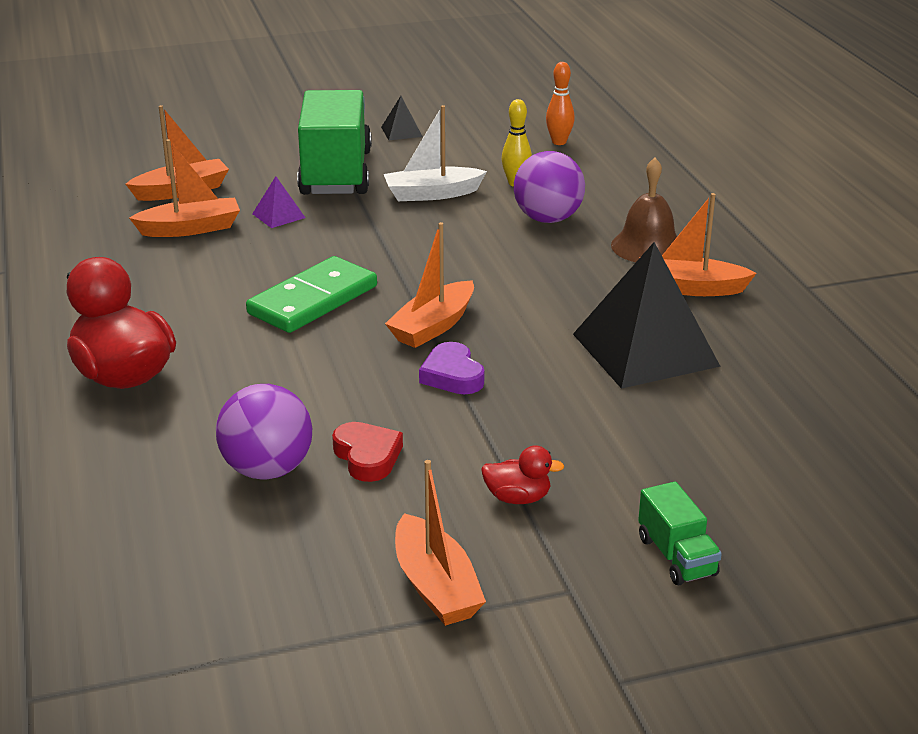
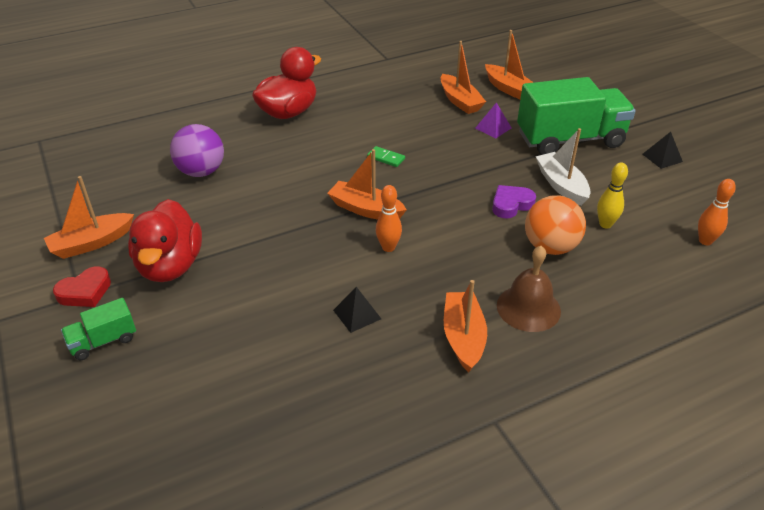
camera: 80 degrees right, 10 degrees up
(313, 300) = (386, 158): green domino -> green domino, size x0.43
(367, 456) = (214, 203): red heart -> red heart (85, 292)
(452, 375) = (306, 224): purple heart -> purple heart (511, 204)
(518, 498) = (170, 266): red duck -> red duck, size x2.13
(521, 317) = (388, 247): none -> orange bowling pin
(548, 219) = (550, 247): purple ball -> orange ball
(645, 349) = (357, 314): black pyramid -> black pyramid, size x0.42

